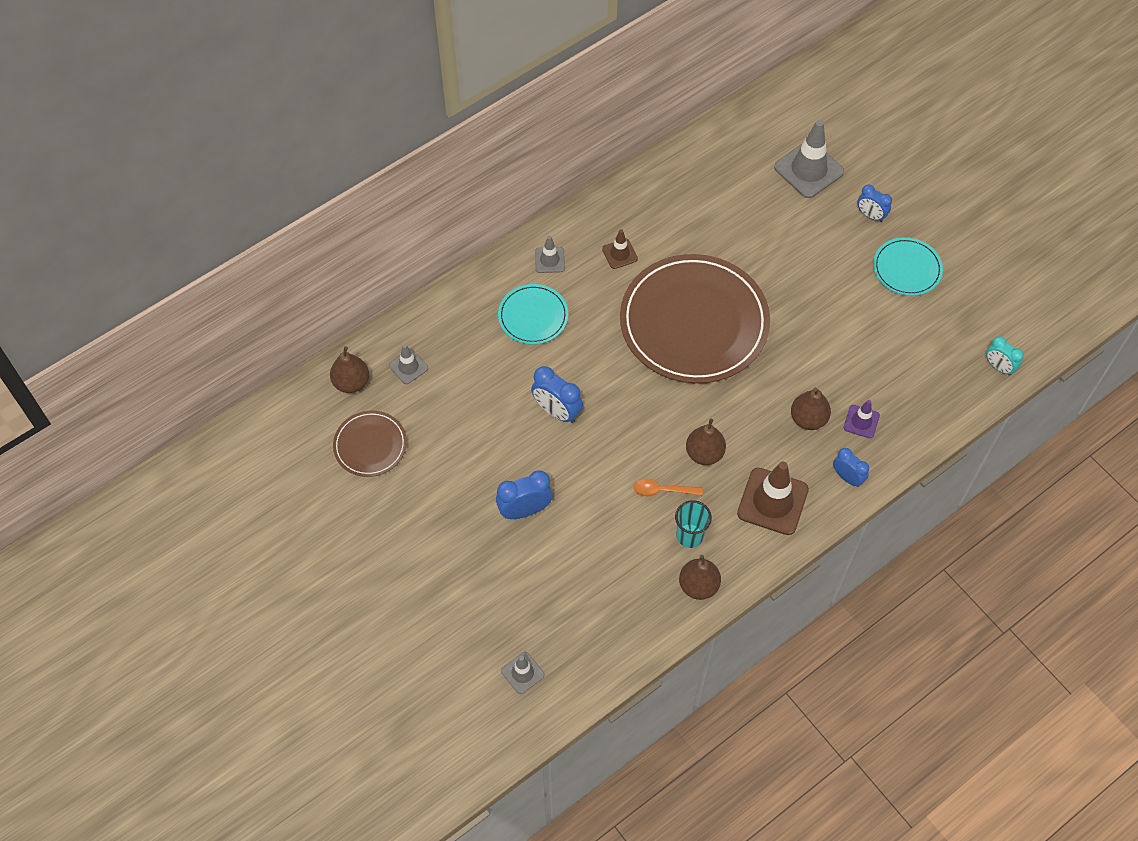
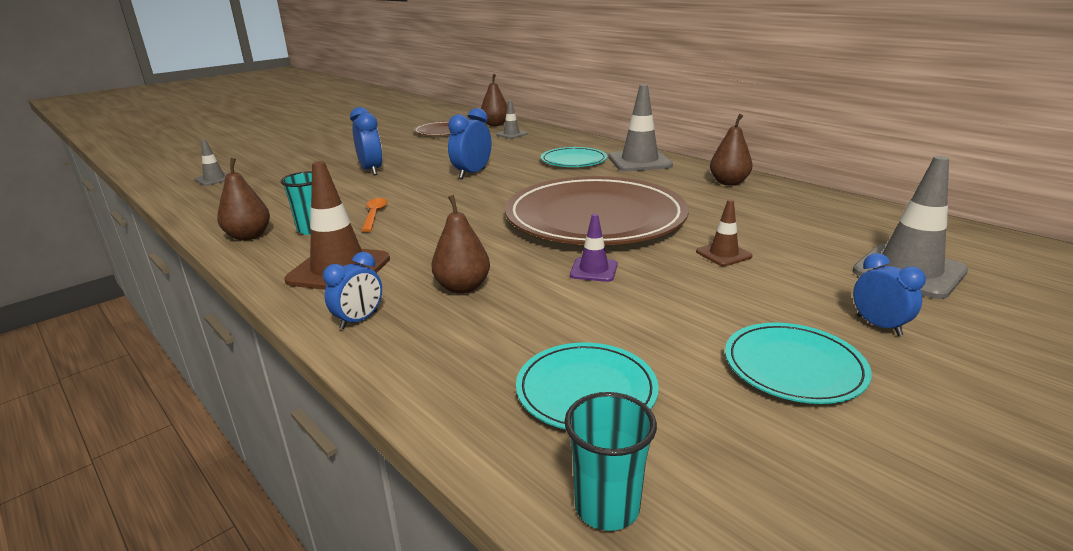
camera: 85 degrees right, 35 degrees down
(549, 260) = (639, 161): grey traffic cone -> grey traffic cone, size x1.90
(619, 254) = (666, 183): brown traffic cone -> brown traffic cone (723, 254)
(704, 453) = (417, 231): brown pear -> brown pear (728, 182)
(861, 421) = (457, 329): purple traffic cone -> purple traffic cone (593, 270)
(870, 215) = (878, 326): blue clock -> blue clock turned 120 degrees clockwise
(923, 363) = (586, 390): none -> turquoise plate
(998, 367) = (607, 507): turquoise clock -> turquoise cup

